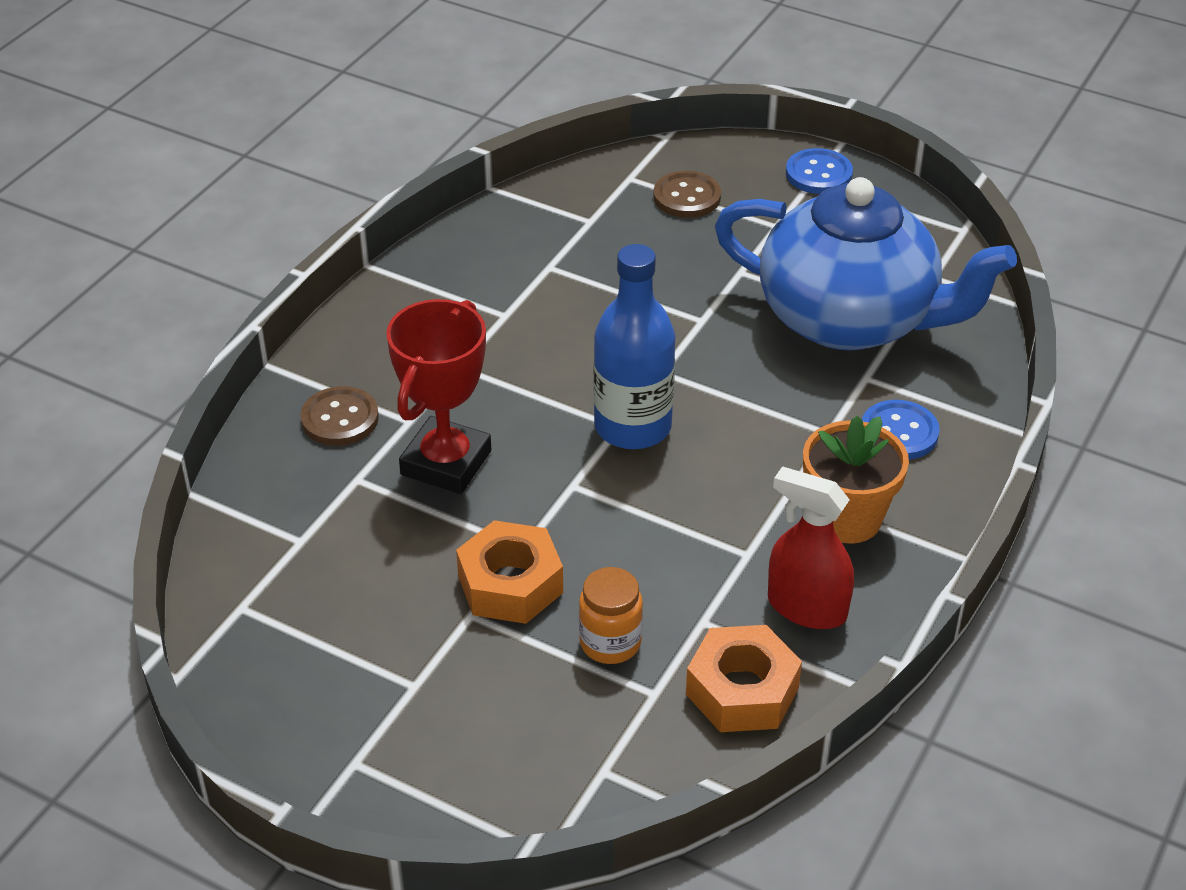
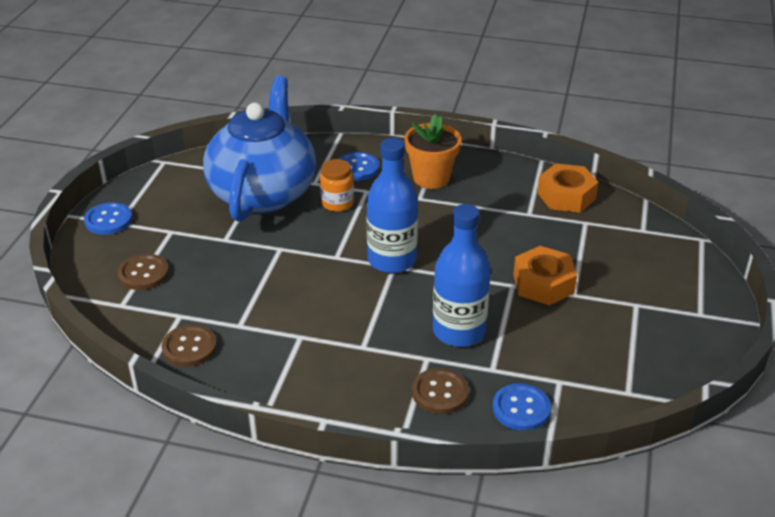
camera: 105 degrees left, 5 degrees down
(272, 487) = (521, 409): none -> blue button
(446, 463) = (459, 331): red trophy -> blue bottle
(525, 223) = (189, 347): none -> brown button
(610, 643) = (562, 241): orange jar -> orange jar (337, 203)
(806, 608) = (501, 183): red spray bottle -> none

